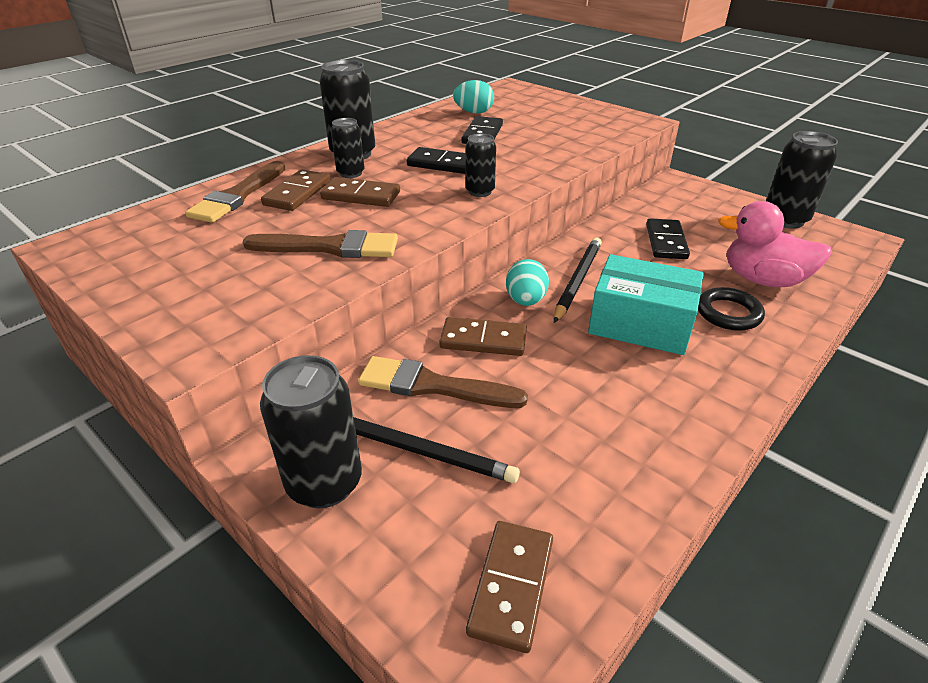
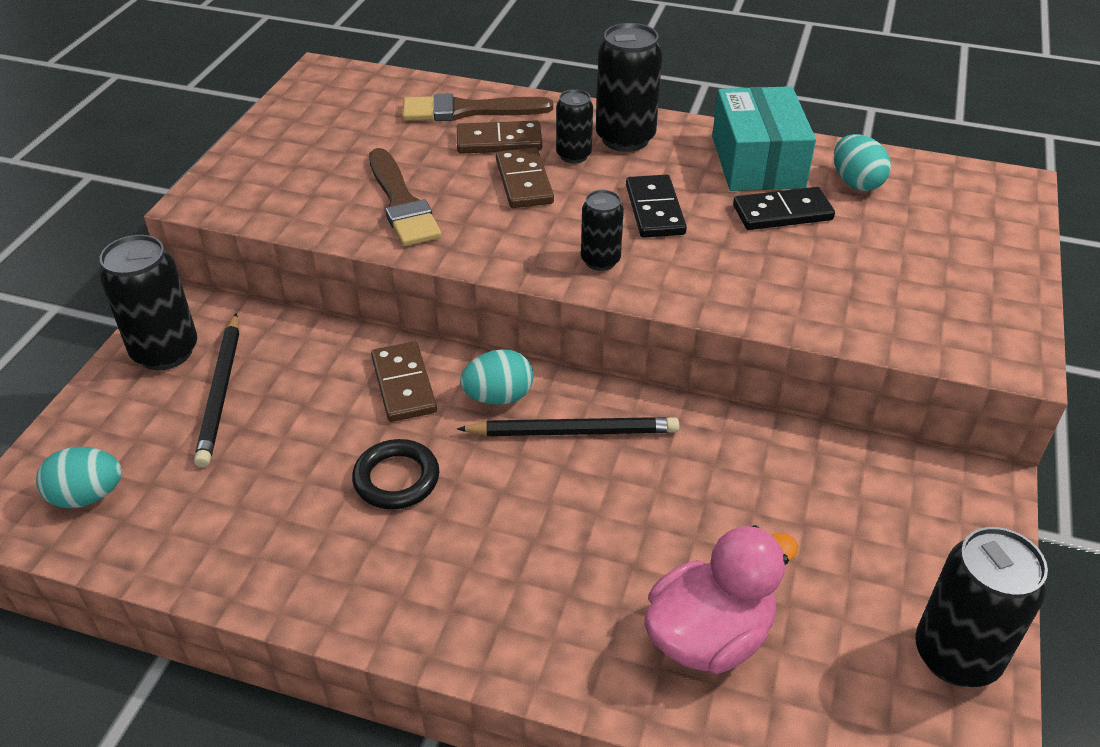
camera: 65 degrees right, 5 degrees up
(432, 386) = (312, 372): brown brush -> none
(511, 586) = (88, 496): brown domino -> turquoise egg
(640, 324) = (508, 511): turquoise box -> turquoise box (757, 162)
(666, 242) = (746, 503): black domino -> none
(728, 313) = (587, 601): black ring -> black ring (396, 479)
(763, 280) = (709, 636): pink duck -> pink duck turned 60 degrees clockwise

